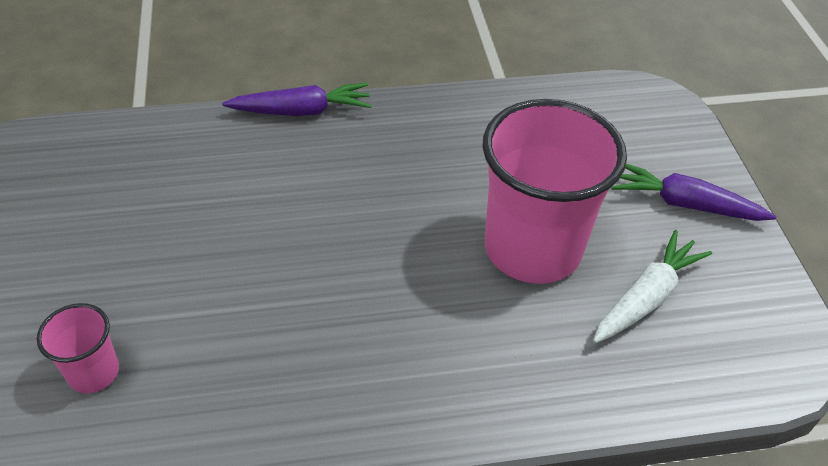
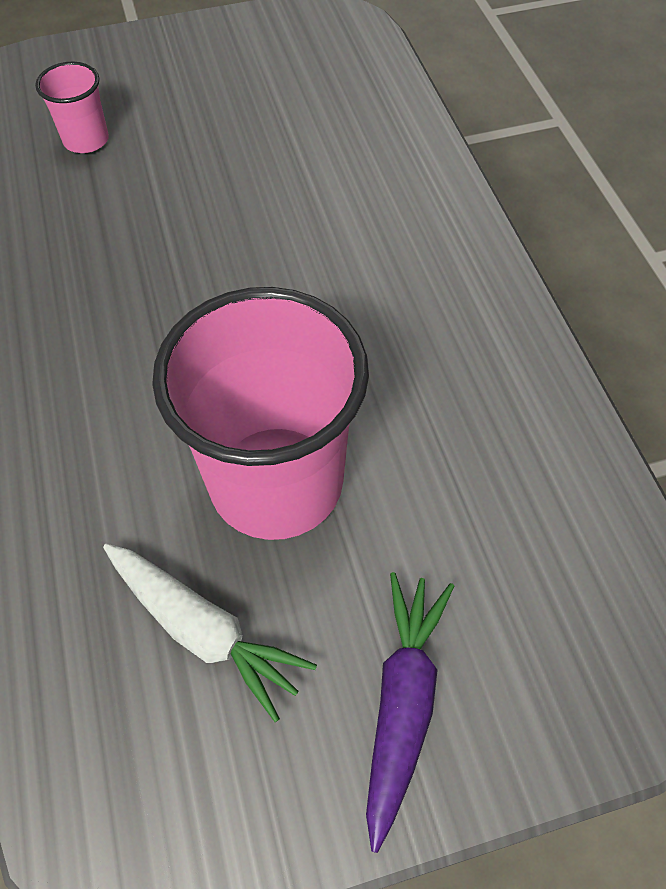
camera: 85 degrees right, 10 degrees up
(301, 111) = (470, 217): purple carrot -> none

